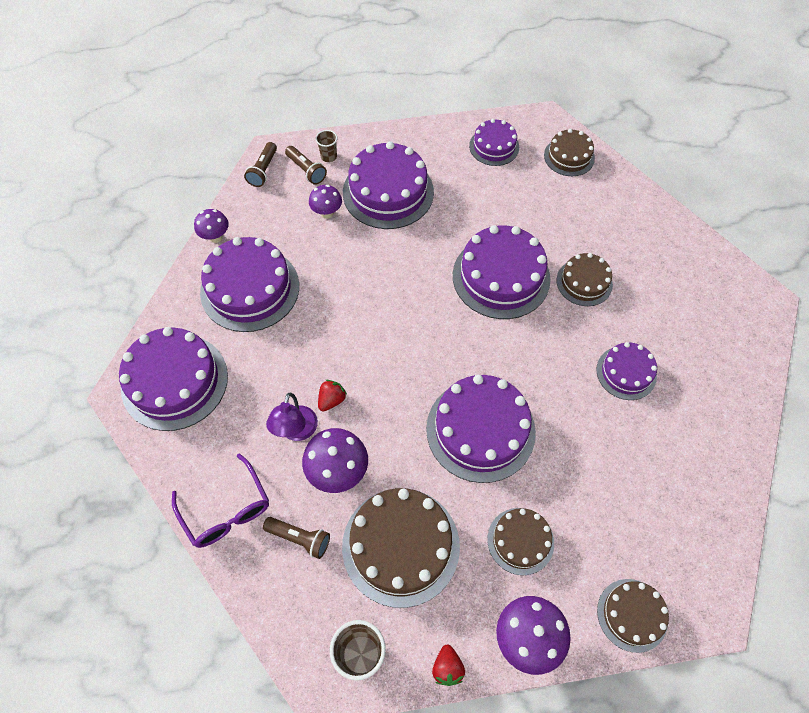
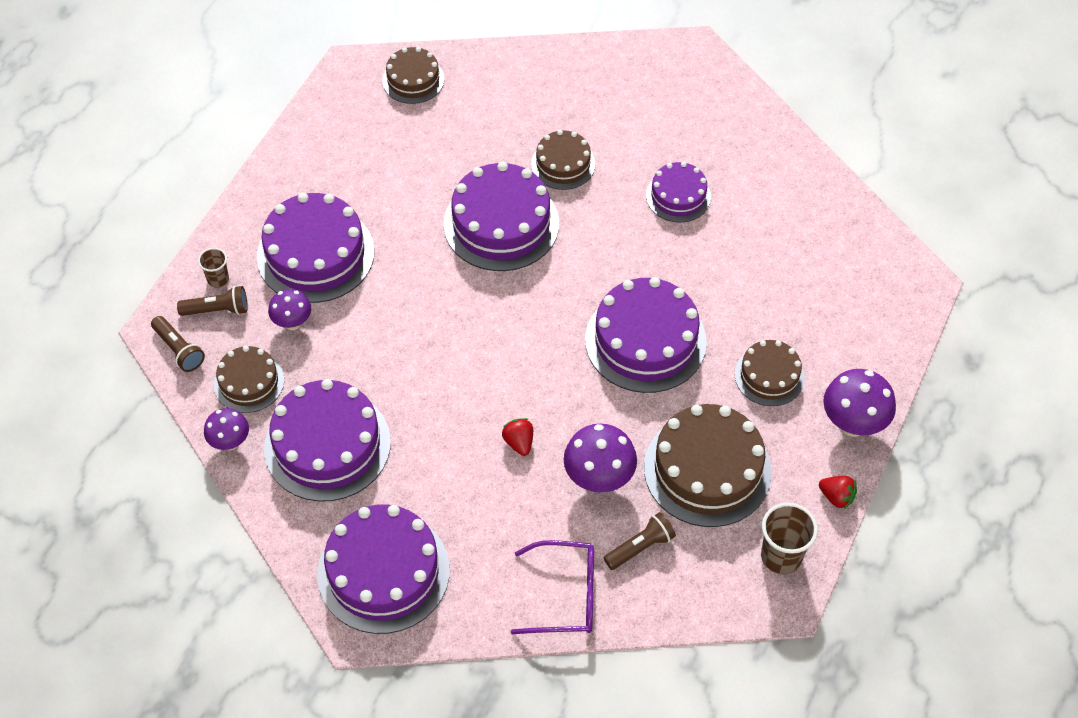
camera: 55 degrees left, 5 degrees down
(296, 431) = (529, 491): purple lamp -> none
(494, 146) = (343, 130): purple cake -> none
(632, 615) = (885, 338): brown cake -> brown cake (249, 382)

